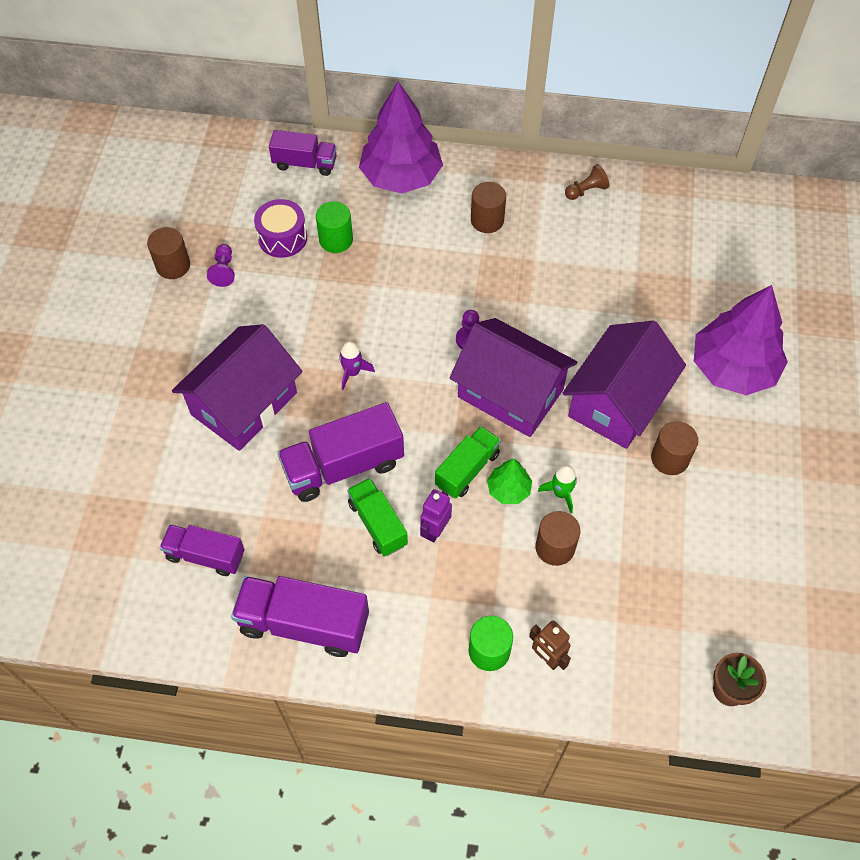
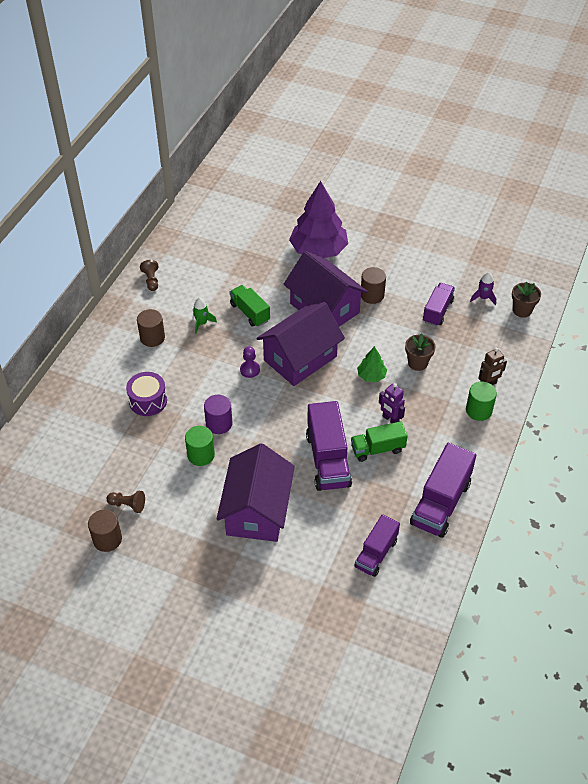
camera: 75 degrees left, 10 degrees down
(224, 271) = (128, 505): purple pawn -> brown pawn
(244, 403) = (257, 510): purple house -> purple house turned 45 degrees clockwise
(282, 238) = (112, 461): purple drum -> purple drum (148, 401)
(305, 163) = (44, 434): purple truck -> purple truck (437, 311)
(336, 240) = (130, 428): green cylinder -> green cylinder (201, 455)
(352, 372) = (253, 440): purple rocket -> purple rocket (483, 298)
(368, 328) = (219, 423): none -> purple cylinder
(401, 176) = (87, 377): purple tree -> none
(467, 469) = (350, 393): green truck -> green truck (250, 312)
(555, 547) = (417, 363): brown cylinder -> brown flower pot
(561, 493) = (381, 351): green rocket -> green rocket (202, 323)

